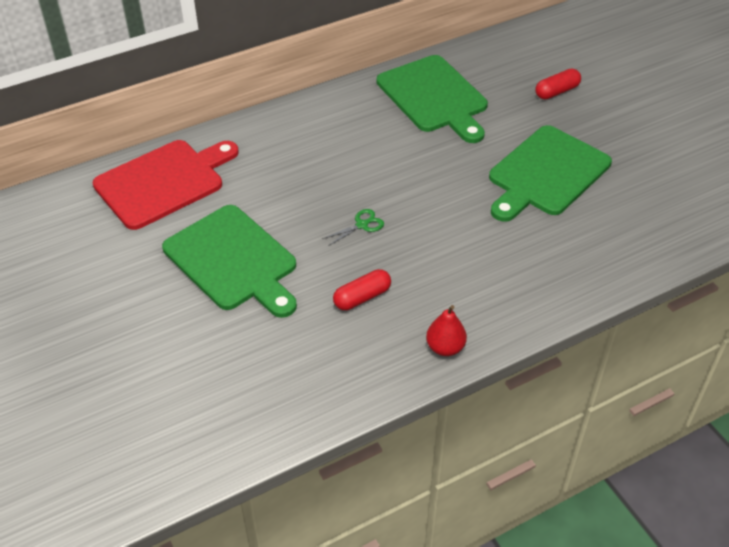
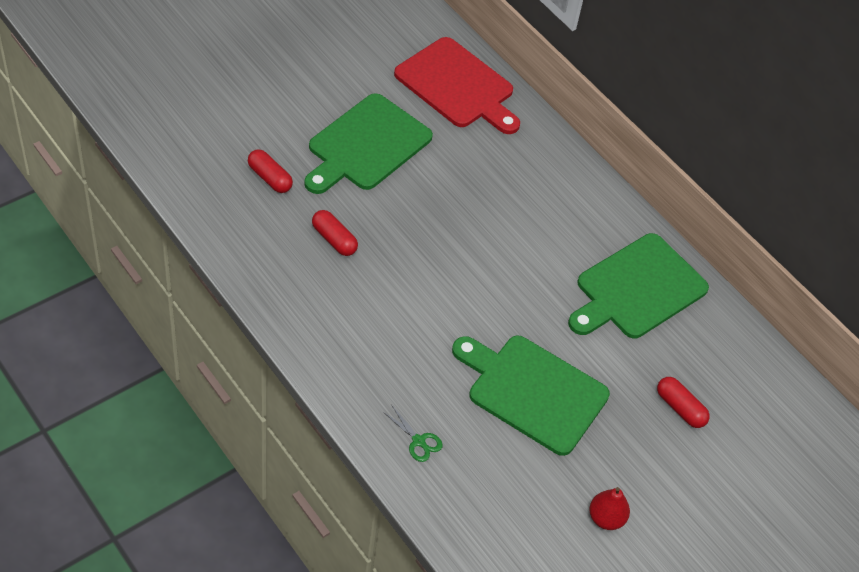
camera: 75 degrees right, 5 degrees up
(267, 347) = (270, 178): none -> red capsule
(362, 225) = (427, 235): green scissors -> green scissors (419, 441)
(445, 347) = (281, 303): red pear -> red pear (606, 518)

